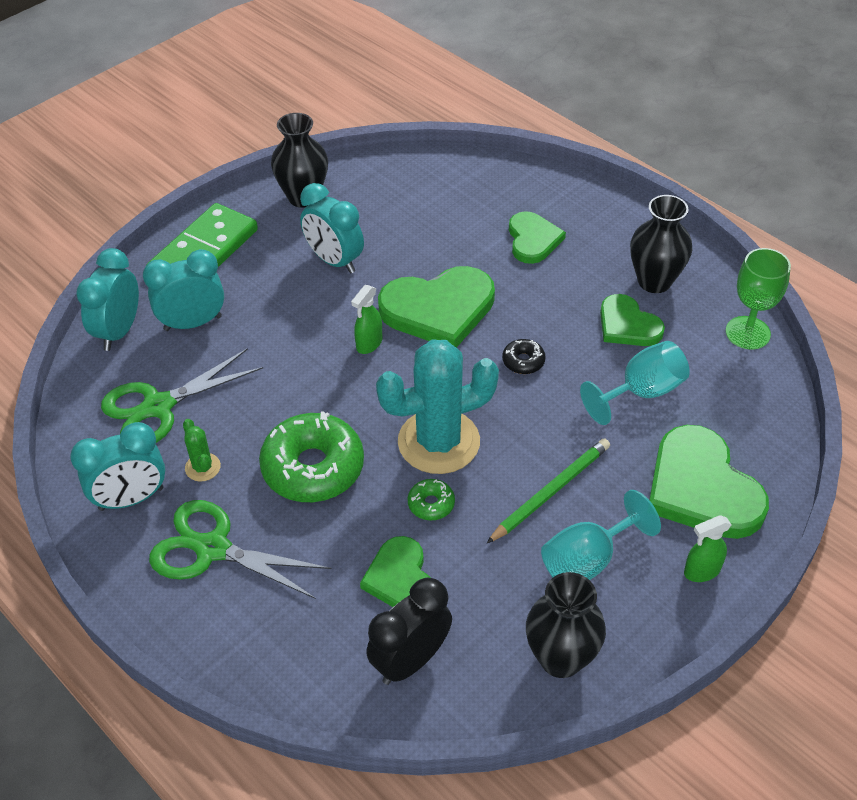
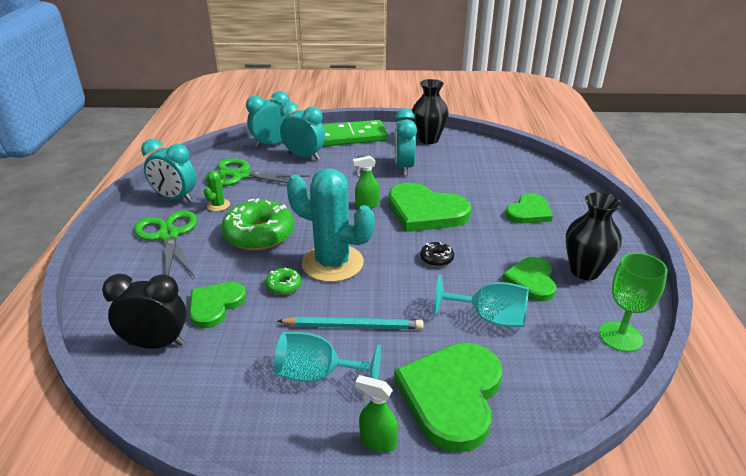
camera: 45 degrees right, 15 degrees down
(550, 491) = (353, 326): green pencil -> turquoise pencil
(560, 658) = (220, 411): black vase -> none

